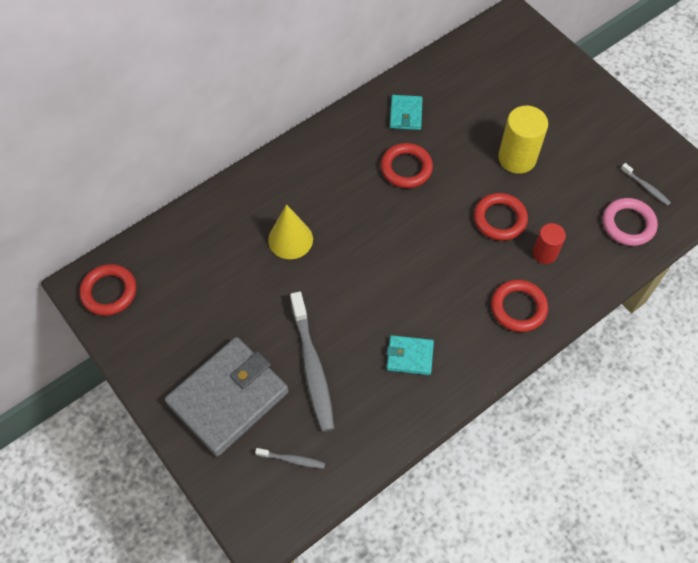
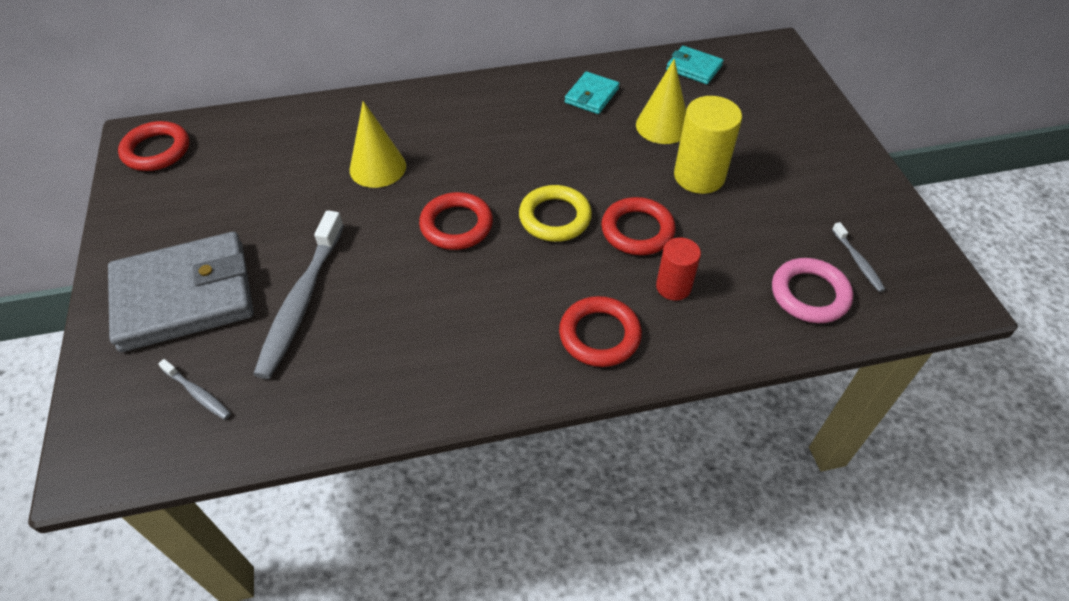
camera: 25 degrees right, 10 degrees down
(406, 168) = (557, 144): red ring -> red ring (456, 225)
(409, 356) = (423, 336): turquoise wallet -> turquoise wallet (694, 68)
(440, 231) = (555, 217): none -> yellow ring
(470, 123) = (662, 126): none -> yellow cone

